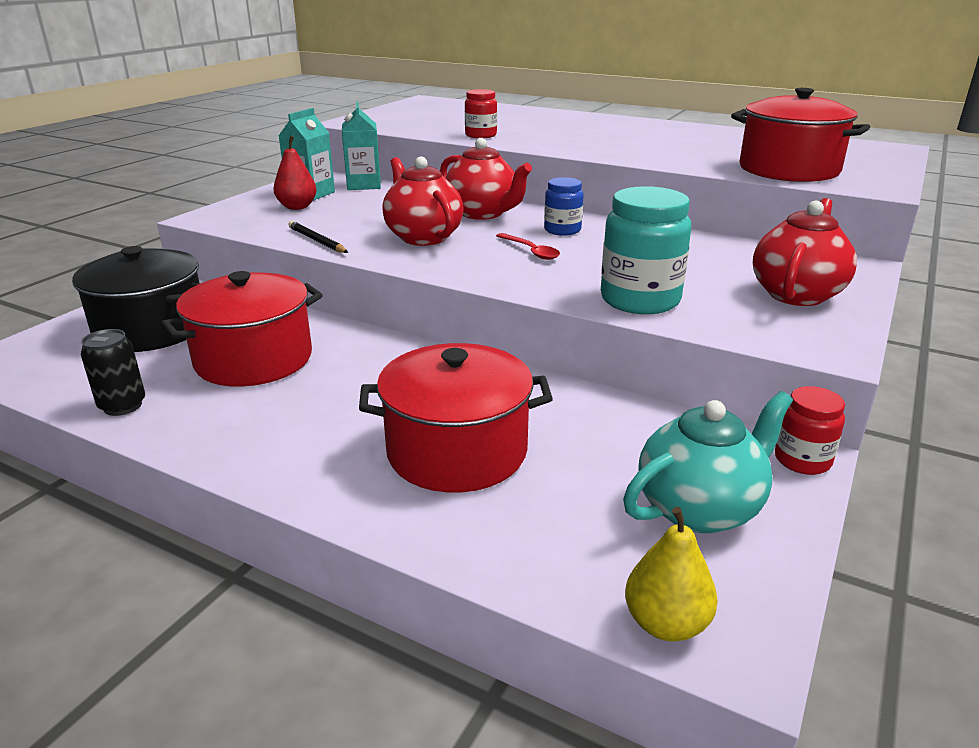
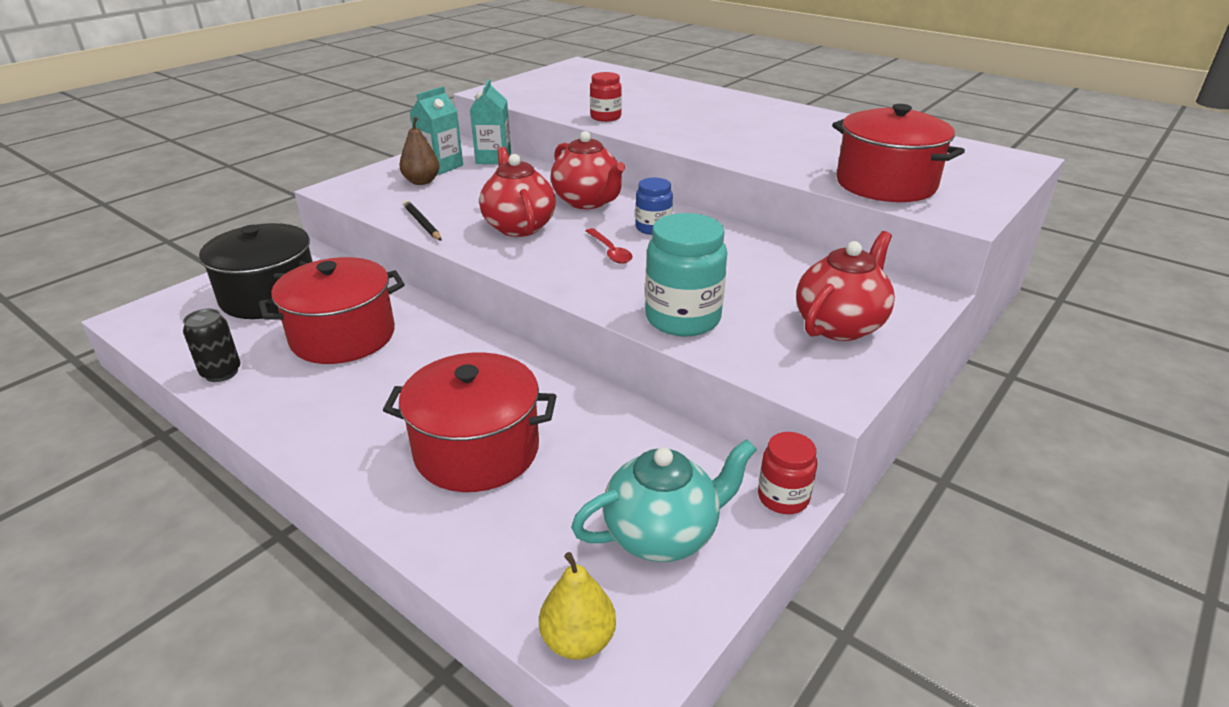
camera: 10 degrees right, 5 degrees up
(297, 207) = (422, 182): red pear -> brown pear

